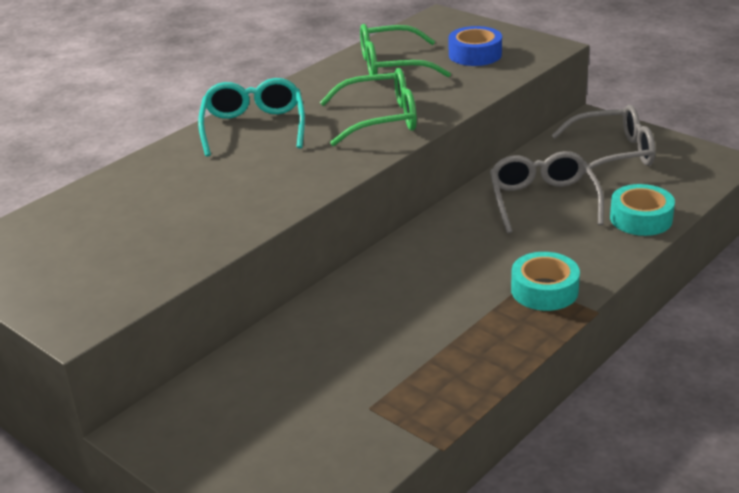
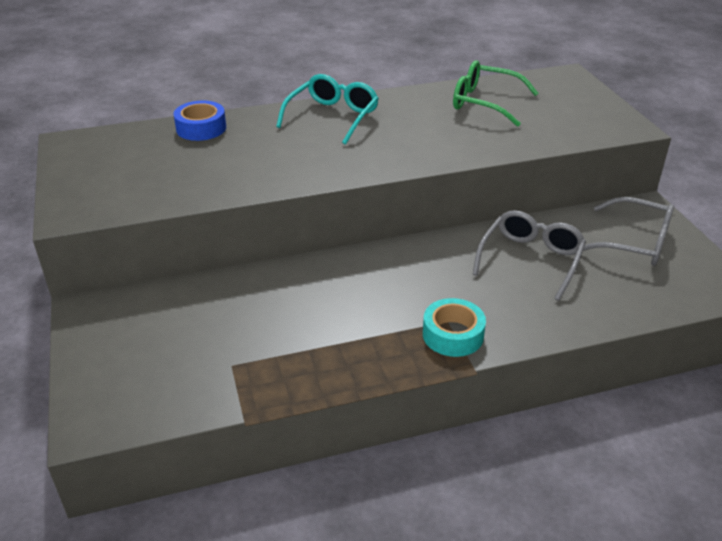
camera: 30 degrees right, 5 degrees up
(380, 119) = (427, 142): green glasses -> none
(475, 54) = (561, 115): blue tape -> blue tape (201, 128)
(641, 219) = (598, 309): turquoise tape -> none

